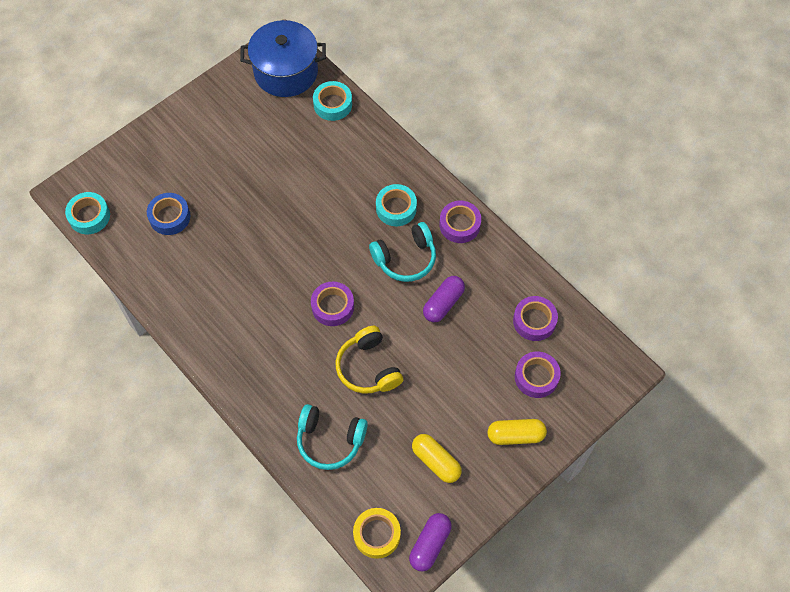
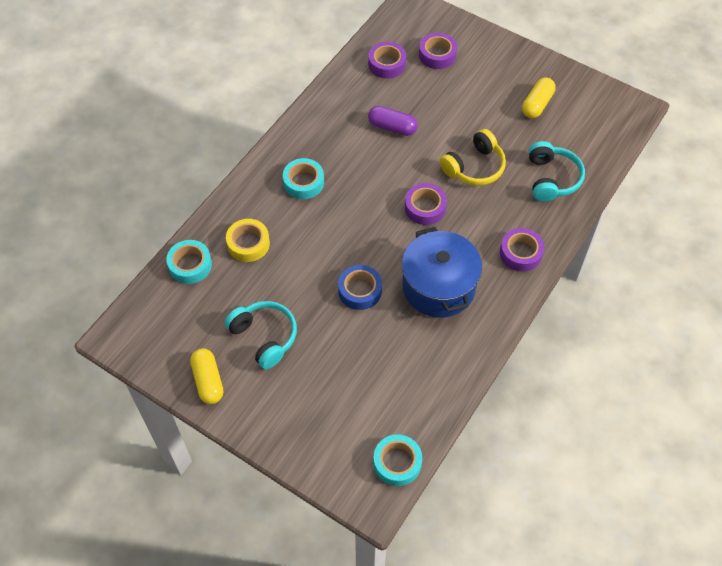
camera: 105 degrees left, 5 degrees down
(170, 217) = (373, 379): blue tape -> blue tape (360, 290)
(286, 72) = (154, 321): blue pot -> blue pot (438, 287)
(377, 534) = (614, 129): yellow tape -> yellow tape (248, 244)
(405, 258) = (356, 164): turquoise headphones -> turquoise headphones (264, 337)
(430, 544) = (604, 95): purple capsule -> none
(459, 225) = (307, 131): purple tape -> purple tape (520, 253)
(515, 435) = (493, 59): yellow capsule -> yellow capsule (208, 381)

